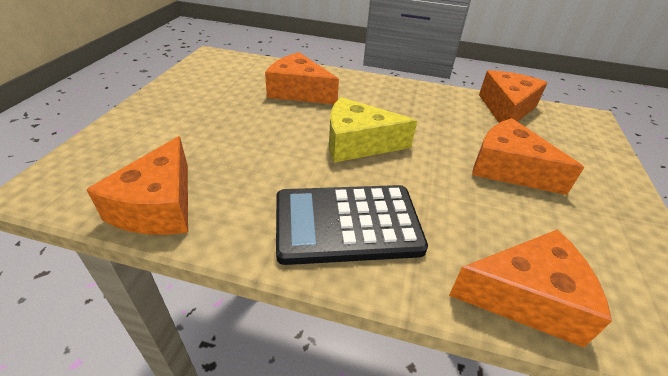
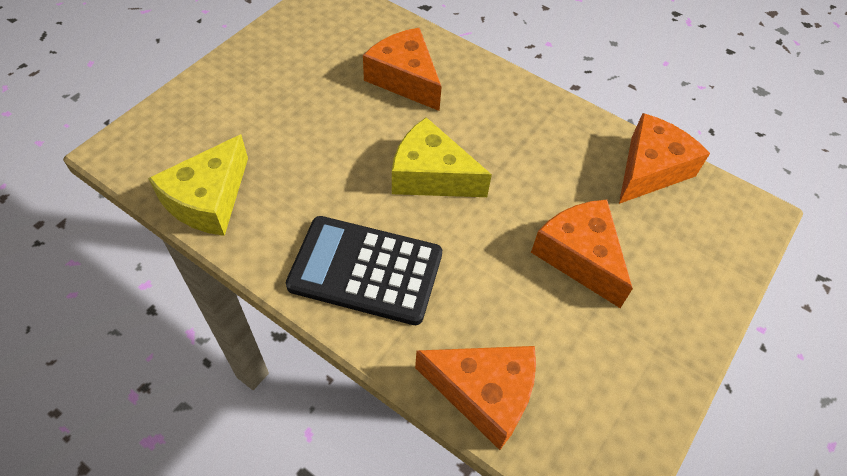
camera: 20 degrees right, 15 degrees up
(158, 206) = (208, 199): orange cheese -> yellow cheese

